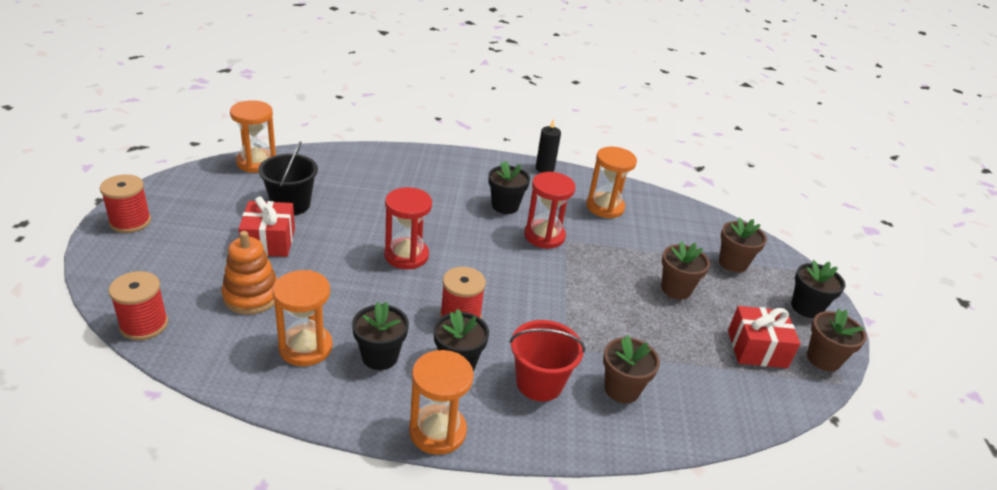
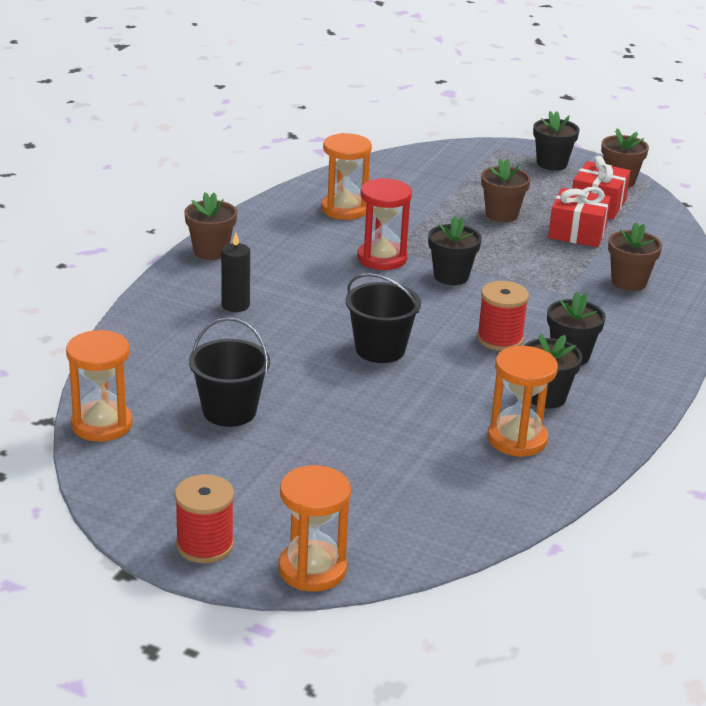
camera: 65 degrees left, 5 degrees down
(144, 325) = (439, 544): red spool -> none
(251, 296) = (414, 463): orange stacking toy -> none
(269, 241) = (307, 438): red gift -> red gift (577, 232)
(406, 255) = (380, 349): red hourglass -> black bucket
(437, 431) = (656, 385): orange hourglass -> orange hourglass (312, 569)
(505, 206) = (311, 267): black flower pot -> black flower pot (451, 276)
(539, 383) = (609, 319): red bucket -> none
(544, 169) = (244, 222): black candle -> black candle (235, 305)
(733, 263) = (474, 174): brown flower pot -> brown flower pot (211, 251)

